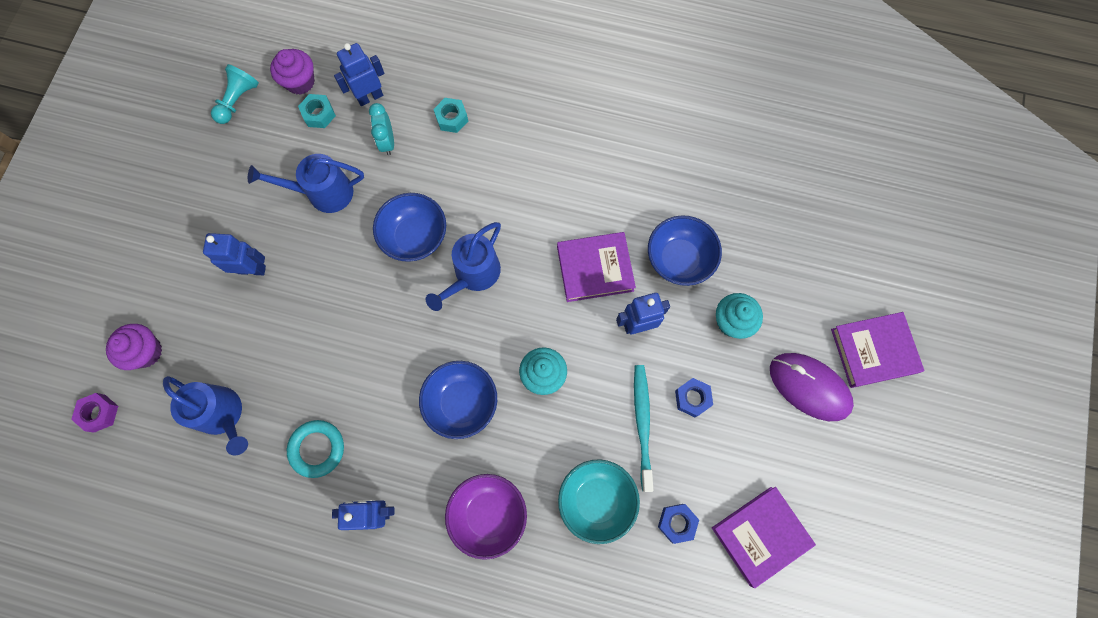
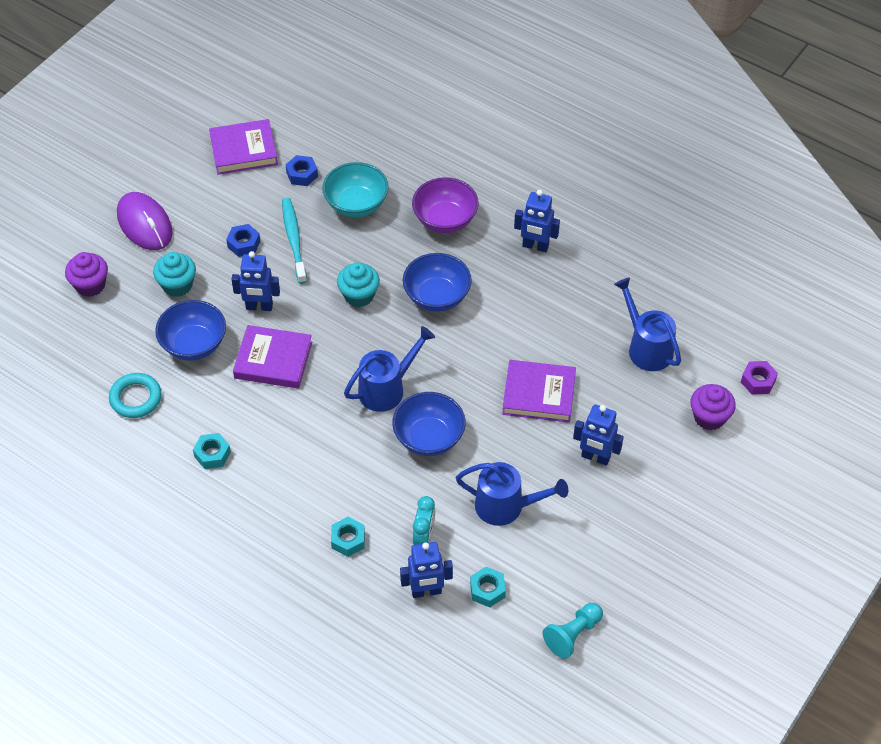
camera: 160 degrees left, 20 degrees down
(300, 82) = (498, 634): purple cupcake -> purple cupcake (90, 285)
(317, 449) = (570, 301): turquoise ring -> turquoise ring (136, 398)
(603, 155) = (212, 454): none -> turquoise nut
(642, 424) = (294, 240): turquoise toothbrush -> turquoise toothbrush turned 150 degrees clockwise
(873, 351) = (75, 231): purple book -> purple book (539, 394)

